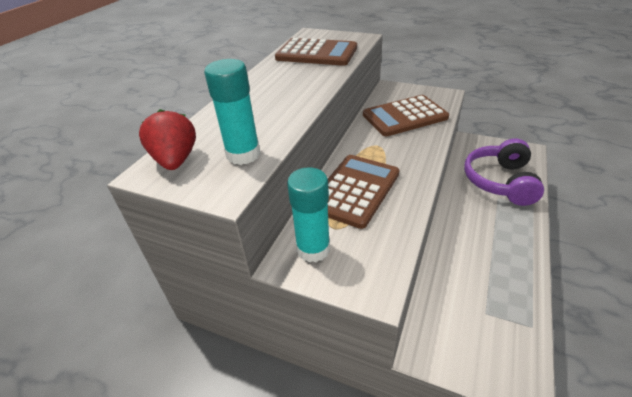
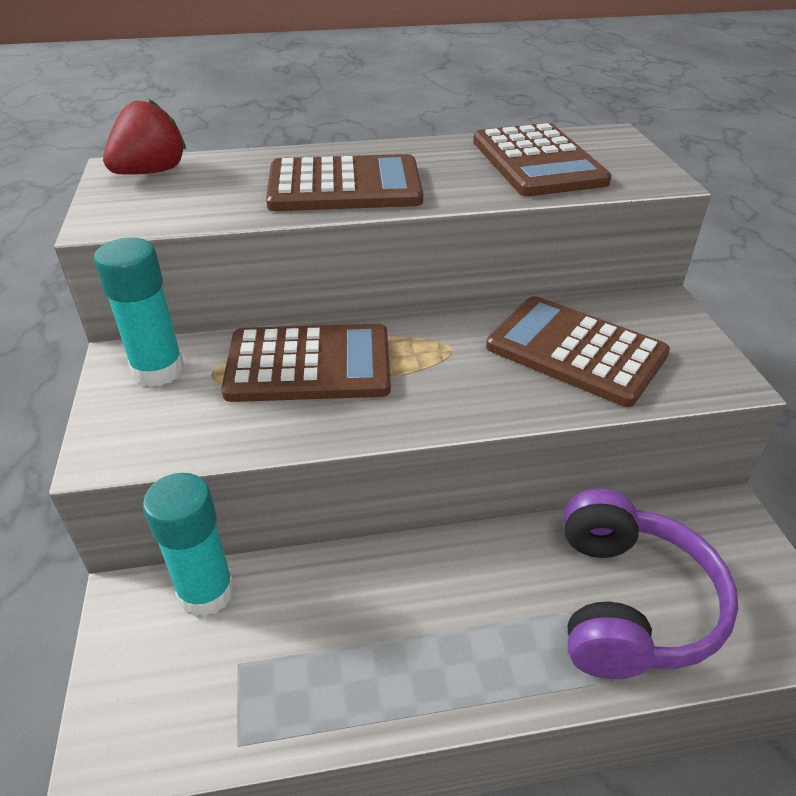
camera: 55 degrees right, 0 degrees up
(243, 154) = (188, 205): turquoise glue stick -> turquoise glue stick (206, 592)
(282, 102) = (344, 186): none -> brown calculator
(500, 181) = (628, 603): purple headphones -> purple headphones turned 120 degrees clockwise

